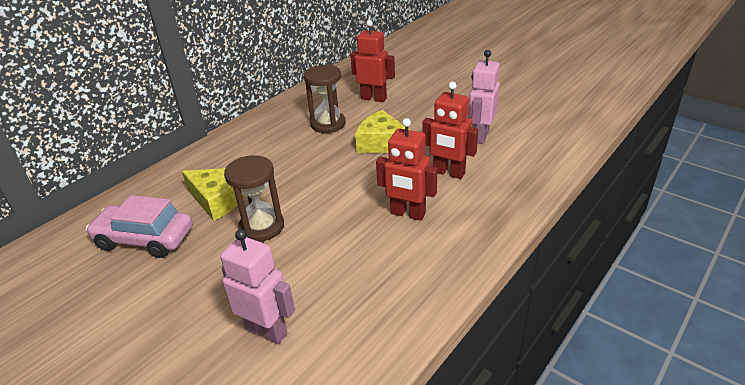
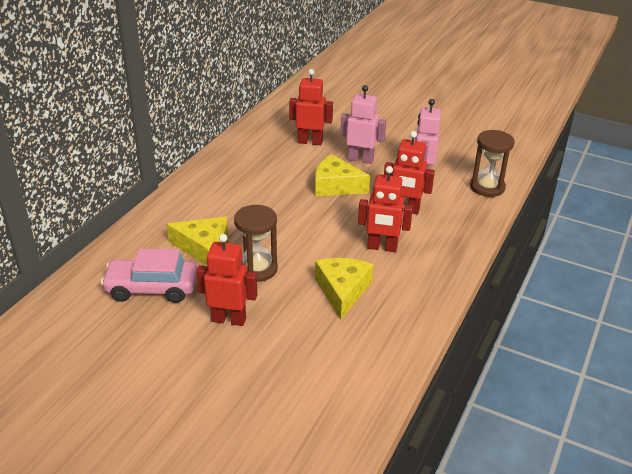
camera: 15 degrees left, 0 degrees up
(204, 283) = (229, 319): none -> red robot
(267, 331) = (302, 349): pink robot -> pink robot (360, 159)
(328, 124) = (276, 170): brown hourglass -> brown hourglass (487, 187)
(343, 262) = (342, 291): none -> yellow cheese

